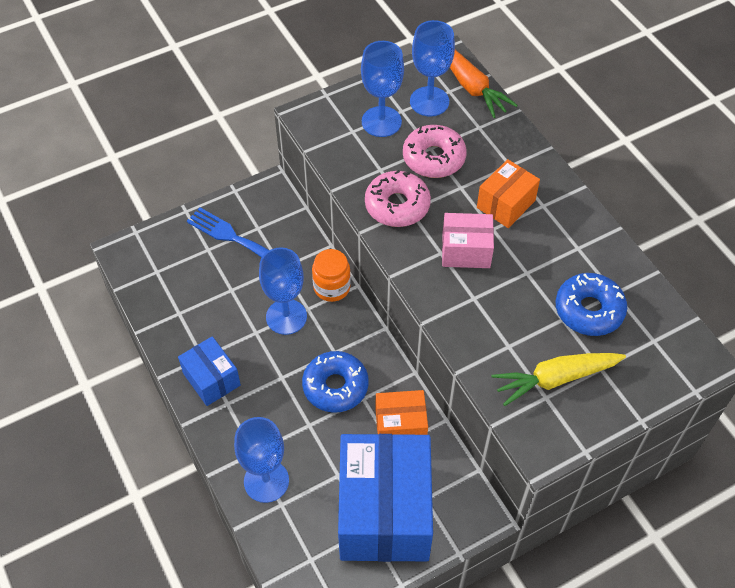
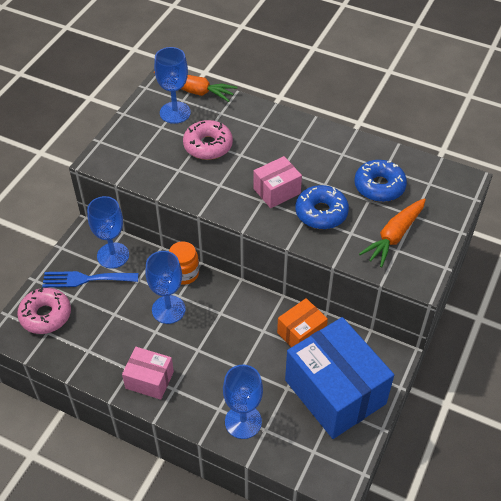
camera: 35 degrees left, 5 degrees down
(211, 379) = (149, 380): blue box -> pink box
(335, 386) = (239, 334): blue donut -> blue donut (321, 213)
(381, 121) = (153, 140): blue goblet -> blue goblet (113, 255)
(397, 205) = (209, 186): pink donut -> pink donut (45, 315)
(506, 204) = (277, 151): orange box -> none
(556, 379) = (394, 236): yellow carrot -> orange carrot

